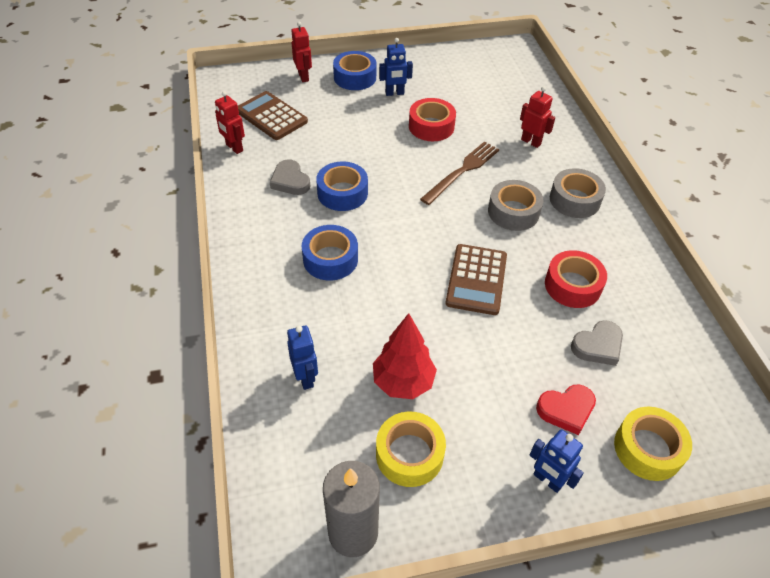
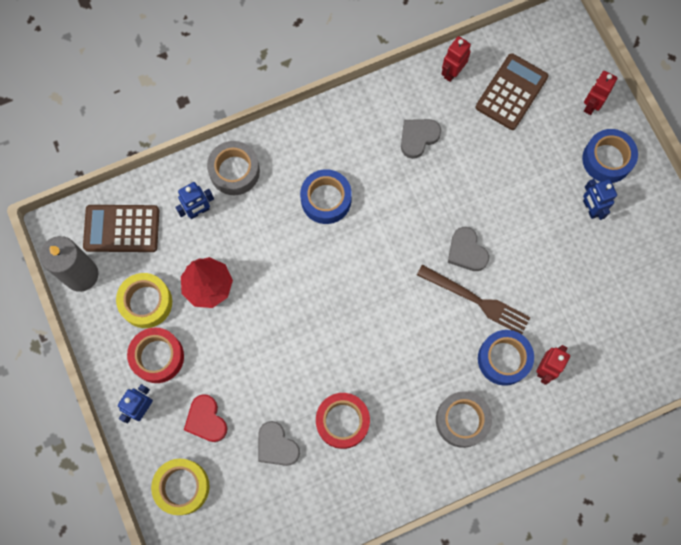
camera: 80 degrees right, 25 degrees up
(303, 77) = (591, 105): red robot -> red robot turned 150 degrees clockwise
(342, 193) = (414, 190): blue tape -> blue tape (503, 359)
(414, 169) = (466, 251): none -> grey heart
(431, 126) = (542, 258): red tape -> red tape (157, 357)
(476, 279) = (330, 332): brown calculator -> brown calculator (121, 229)
(513, 212) = (428, 358): grey tape -> grey tape (234, 171)

